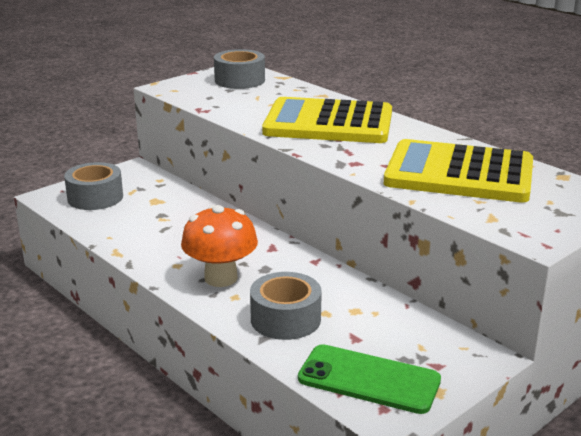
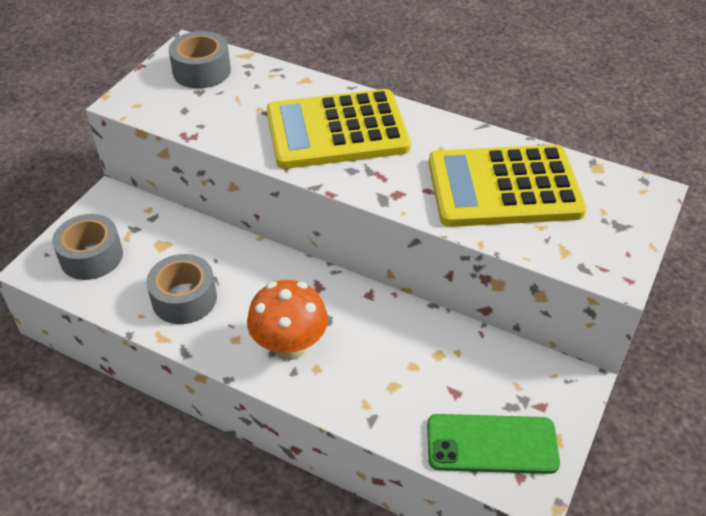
camera: 20 degrees left, 20 degrees up
(285, 319) = (380, 386): grey tape -> grey tape (184, 298)

